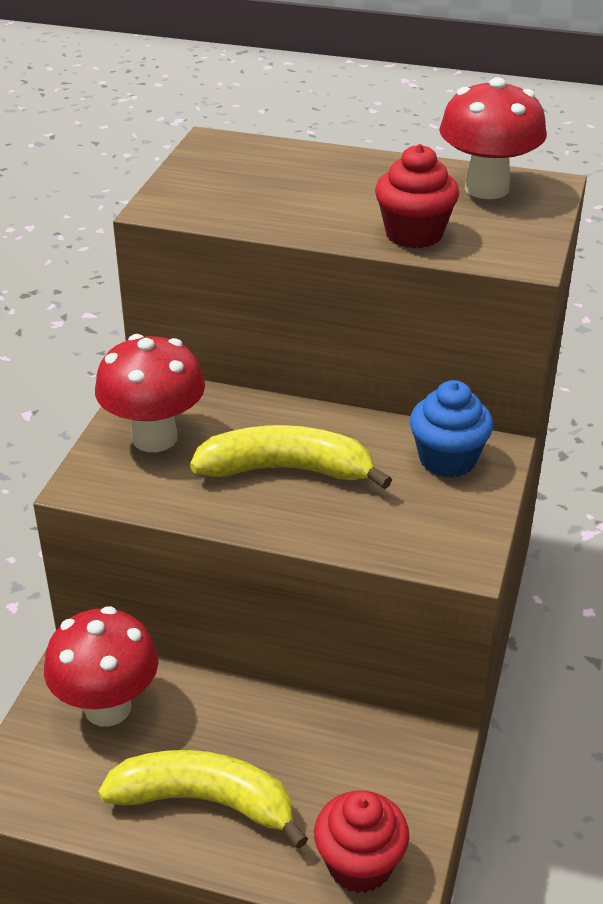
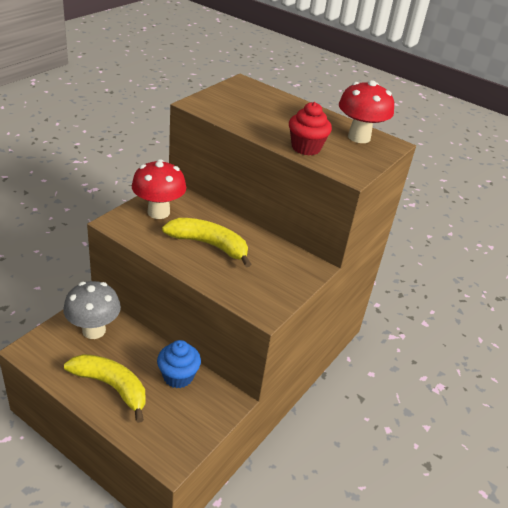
camera: 15 degrees right, 0 degrees up
(107, 707) = (94, 330): red mushroom -> grey mushroom
(359, 864) = (164, 441): red cupcake -> none
(447, 459) = (289, 264): blue cupcake -> blue cupcake (178, 376)

